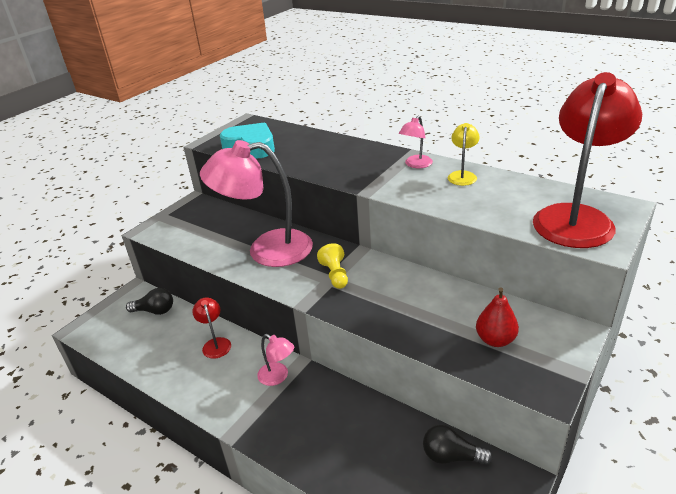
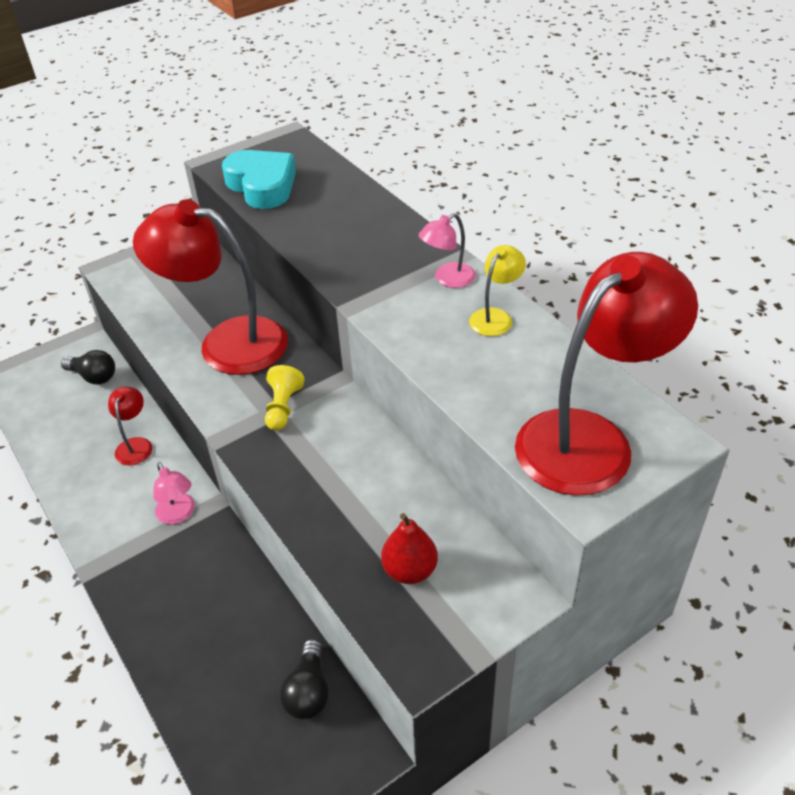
camera: 20 degrees right, 10 degrees up
(266, 250) = (226, 342): pink lamp -> red lamp
(451, 456) = (308, 691): black light bulb -> black light bulb turned 120 degrees counterclockwise

